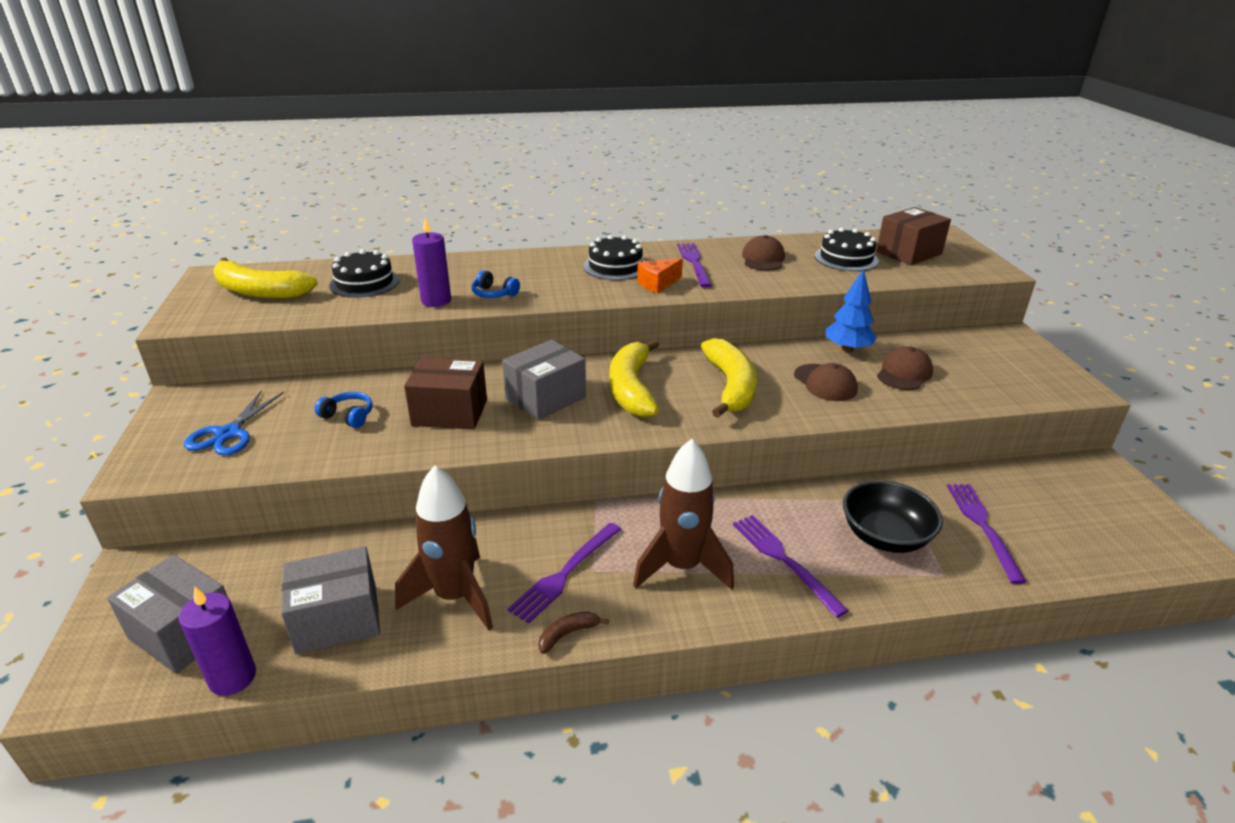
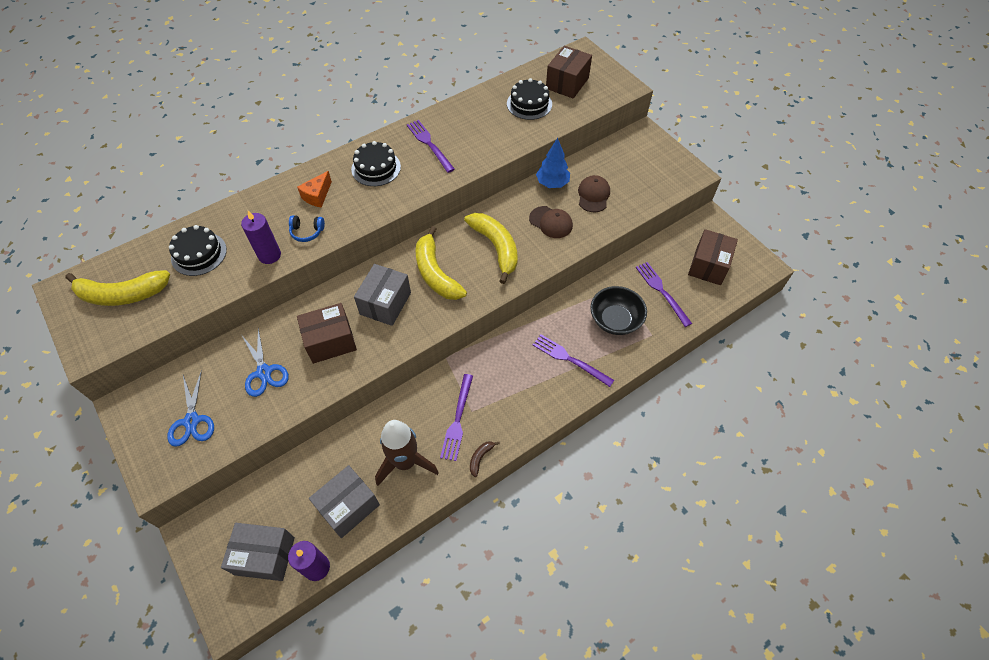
camera: 25 degrees left, 25 degrees up
(348, 416) = (264, 372): blue headphones -> blue scissors
(657, 284) = (416, 179): orange cheese -> orange cheese (317, 196)
(682, 567) = (518, 387): brown rocket -> none
(763, 259) = (474, 123): brown cap -> none
(1081, 519) = (708, 266): none -> brown box

